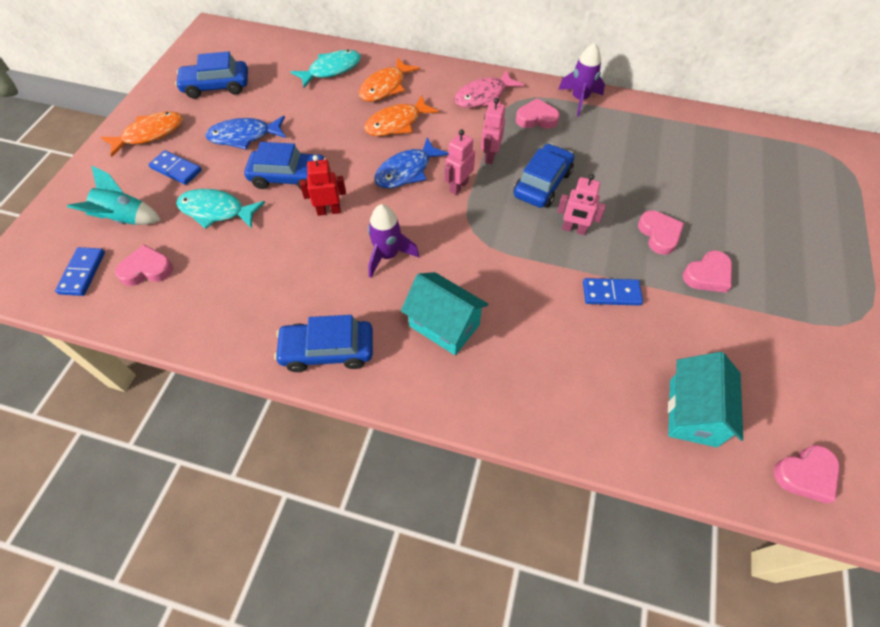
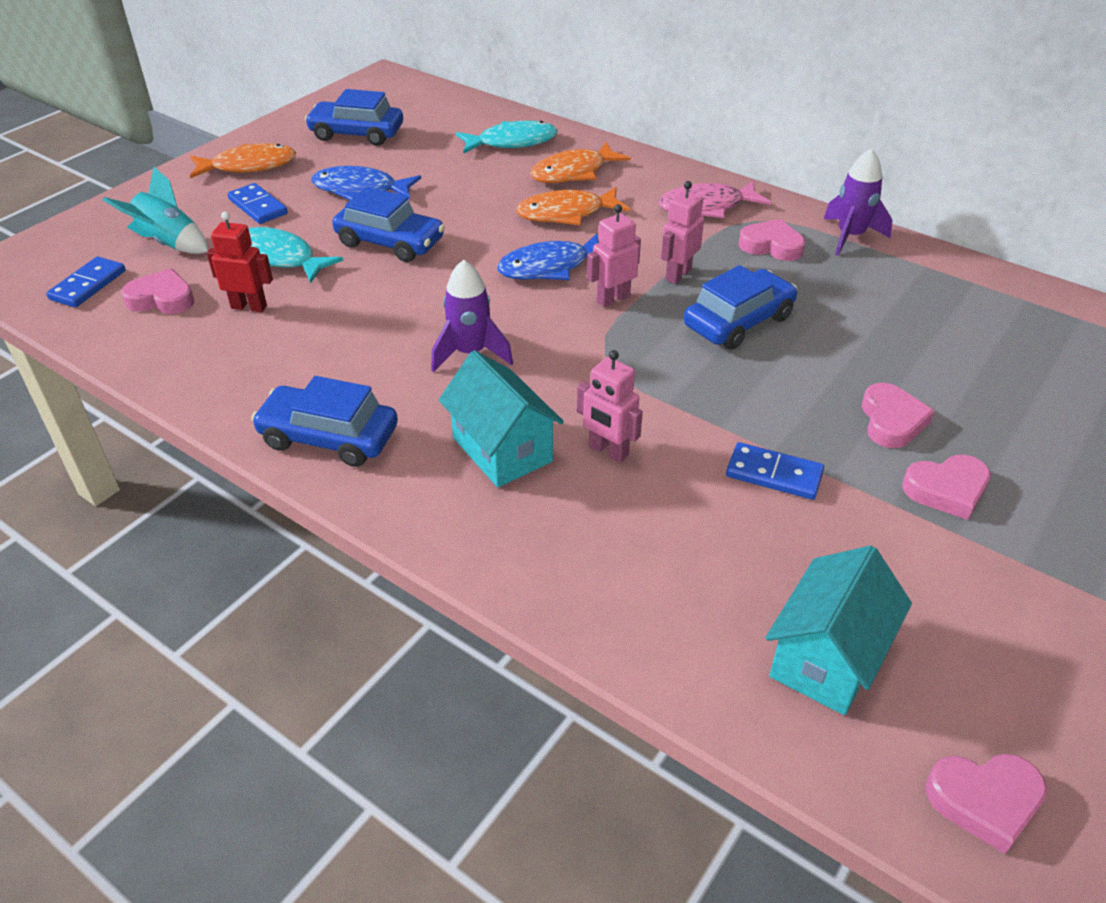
camera: 20 degrees right, 15 degrees down
(329, 211) = (420, 288): red robot -> red robot (249, 307)
(574, 229) = (757, 385): pink robot -> pink robot (608, 451)

